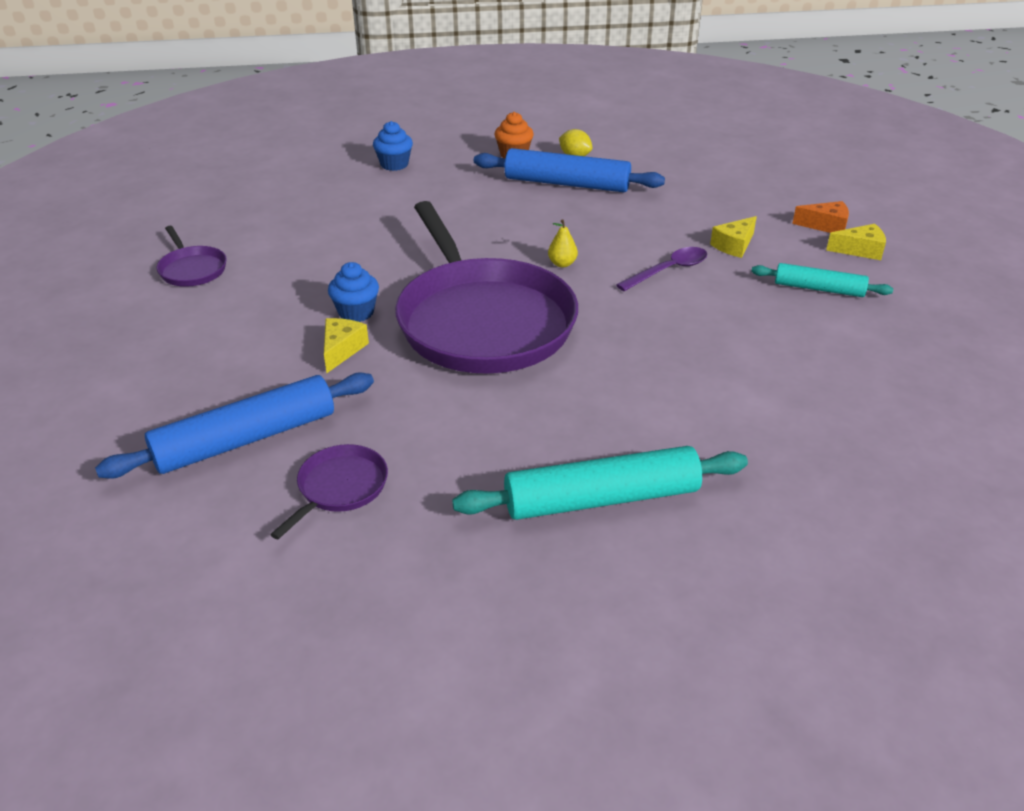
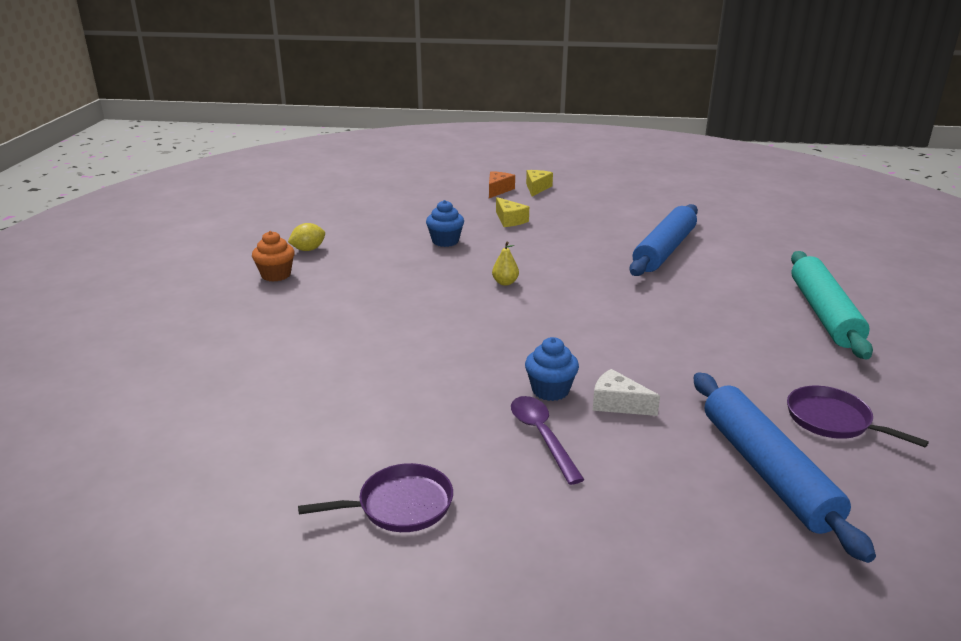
camera: 75 degrees left, 10 degrees down
(342, 350) = (617, 404): yellow cheese -> white cheese
(394, 164) = (232, 340): blue cupcake -> blue cupcake (445, 241)
(483, 321) = (587, 328): purple pan -> none
(566, 184) = (360, 260): blue rolling pin -> blue rolling pin (664, 250)
(669, 270) = (535, 246): purple spoon -> purple spoon (541, 436)
(819, 289) = (581, 208): turquoise rolling pin -> none

